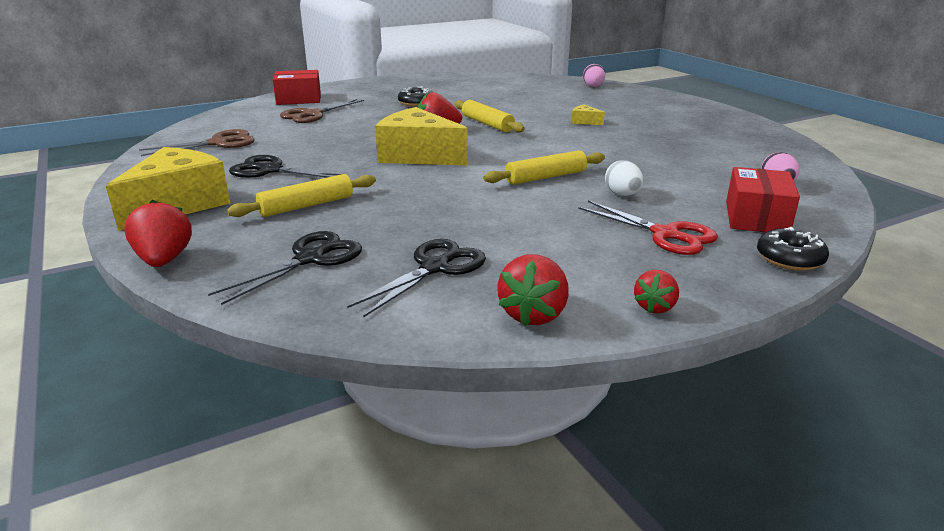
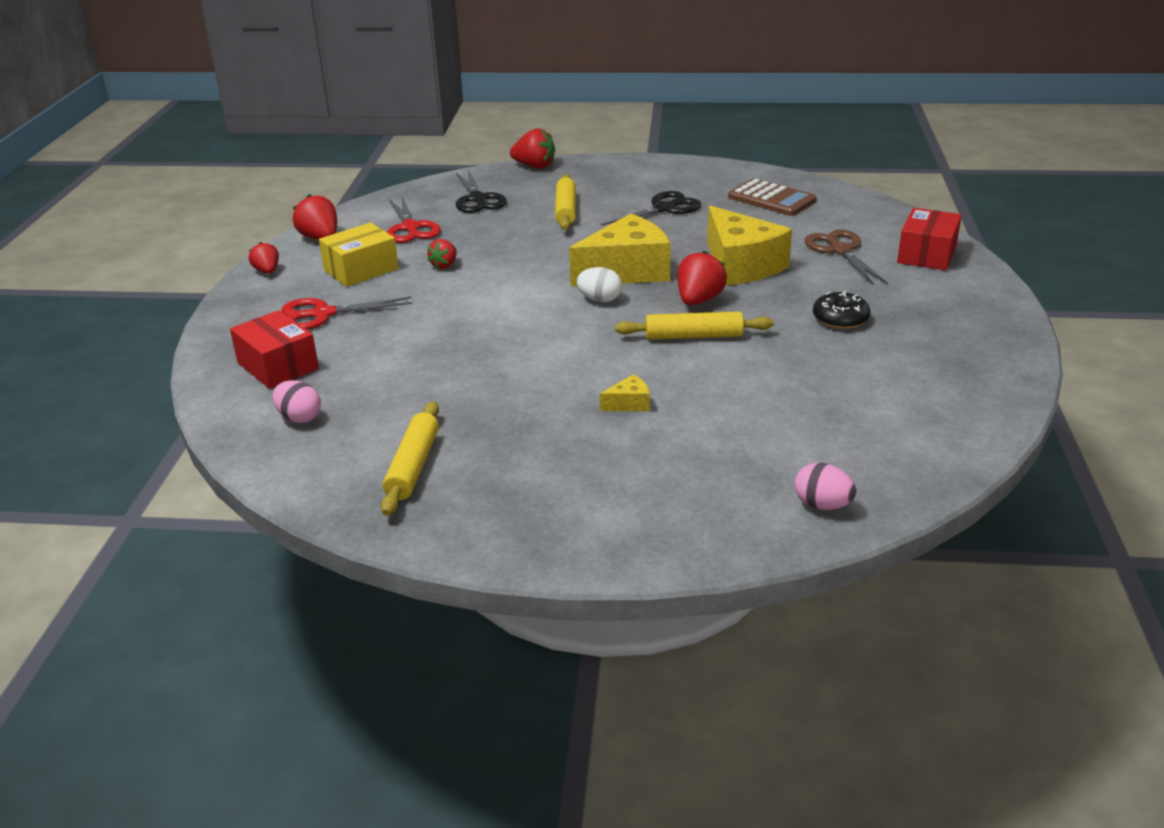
camera: 125 degrees right, 5 degrees up
(178, 205) = (624, 175): yellow cheese -> yellow cheese (740, 265)
(218, 143) = (771, 199): brown scissors -> brown calculator
(435, 268) = (410, 228): black scissors -> red scissors
(498, 218) = (444, 265): none -> red strawberry
(545, 177) = (491, 310): yellow rolling pin -> yellow rolling pin (413, 466)
(565, 253) = (361, 270): none -> yellow box
(622, 194) = (406, 329): white egg -> white egg (600, 300)
(789, 259) = (220, 341): black donut -> none

